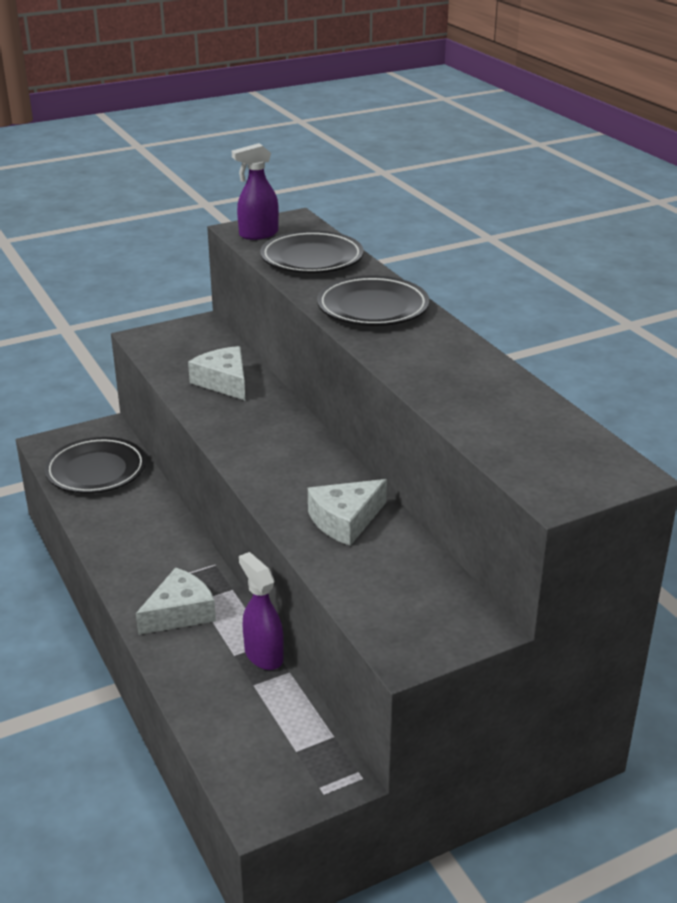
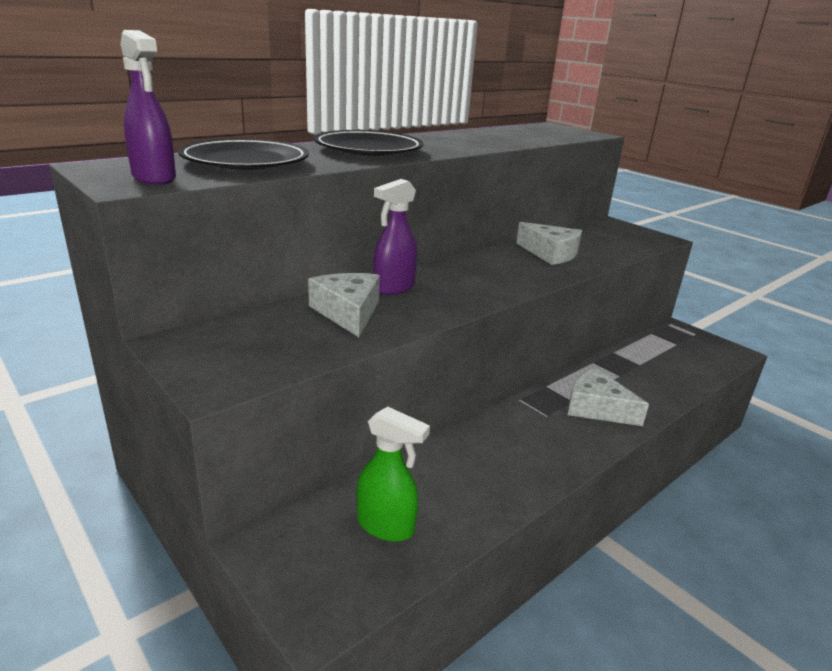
camera: 105 degrees left, 5 degrees down
(96, 470) = (386, 526): black plate -> green spray bottle
(224, 382) = (348, 312): white cheese -> white cheese turned 120 degrees clockwise
(263, 655) = (608, 363): purple spray bottle -> purple spray bottle (393, 288)

